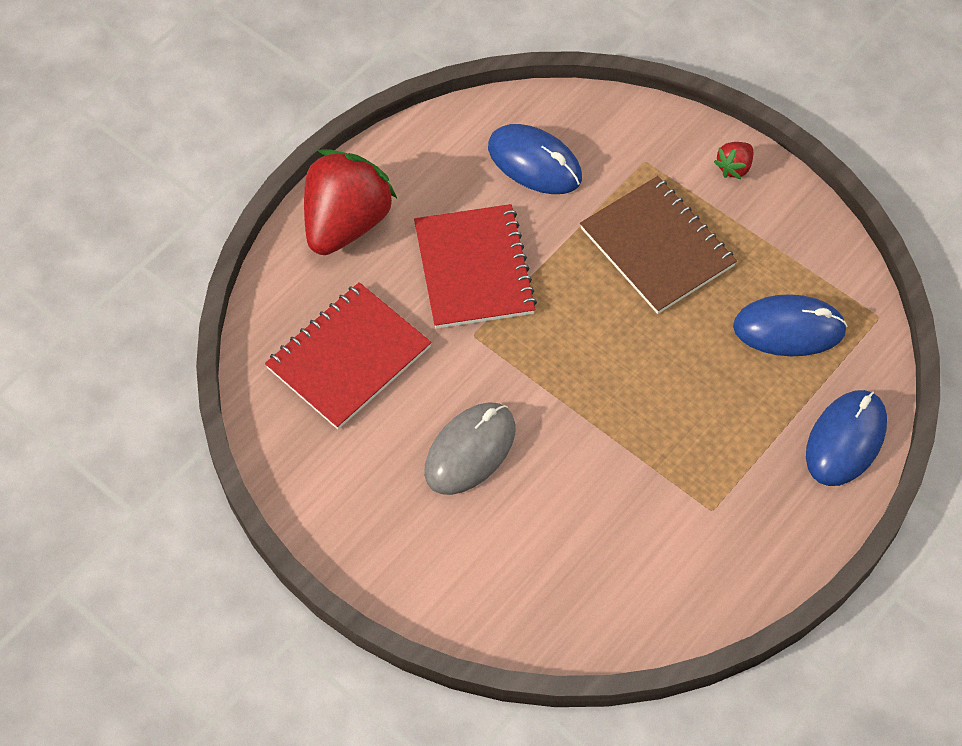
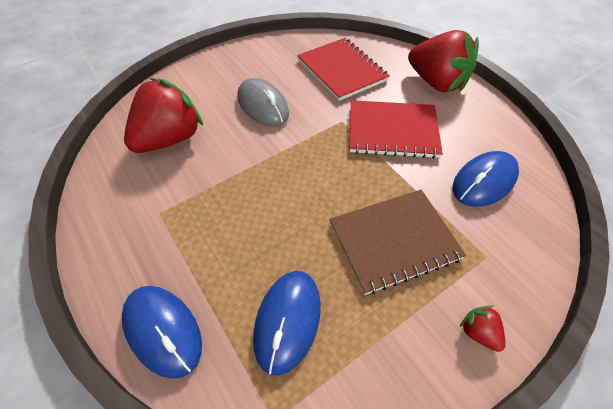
camera: 105 degrees right, 5 degrees down
(583, 555) = (170, 139): none -> red strawberry

